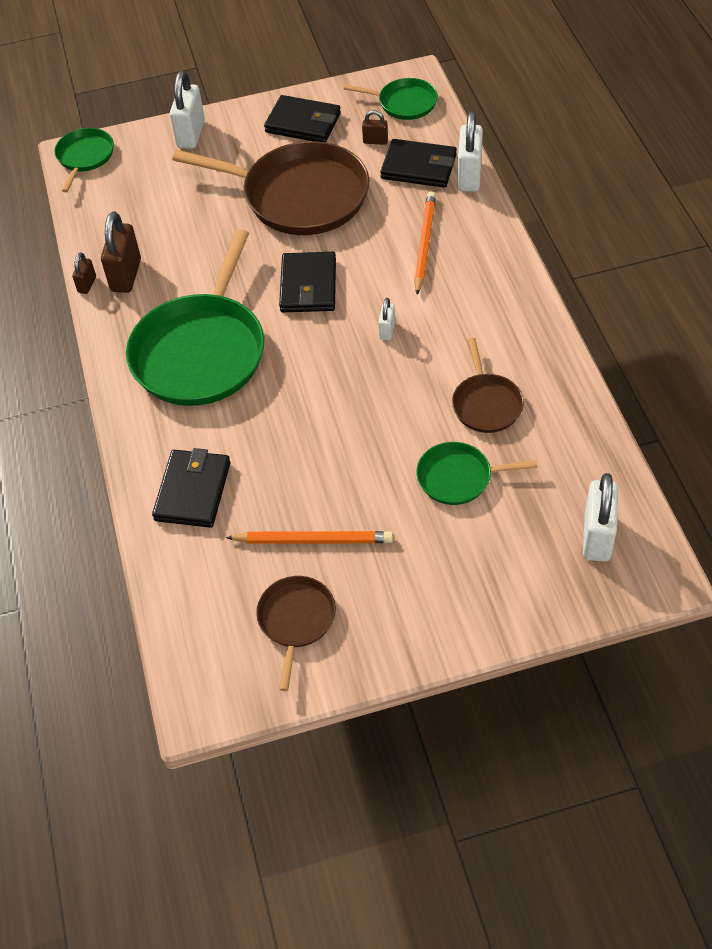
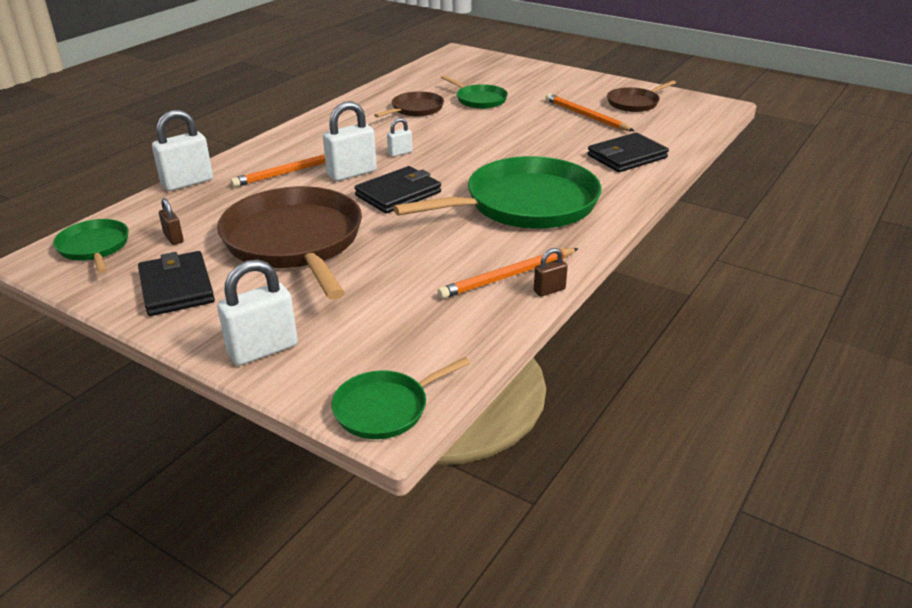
camera: 135 degrees left, 20 degrees down
(126, 275) = (508, 276): brown padlock -> orange pencil
(419, 167) = (194, 206): black wallet -> none
(597, 537) = (459, 66): white padlock -> white padlock (352, 173)

